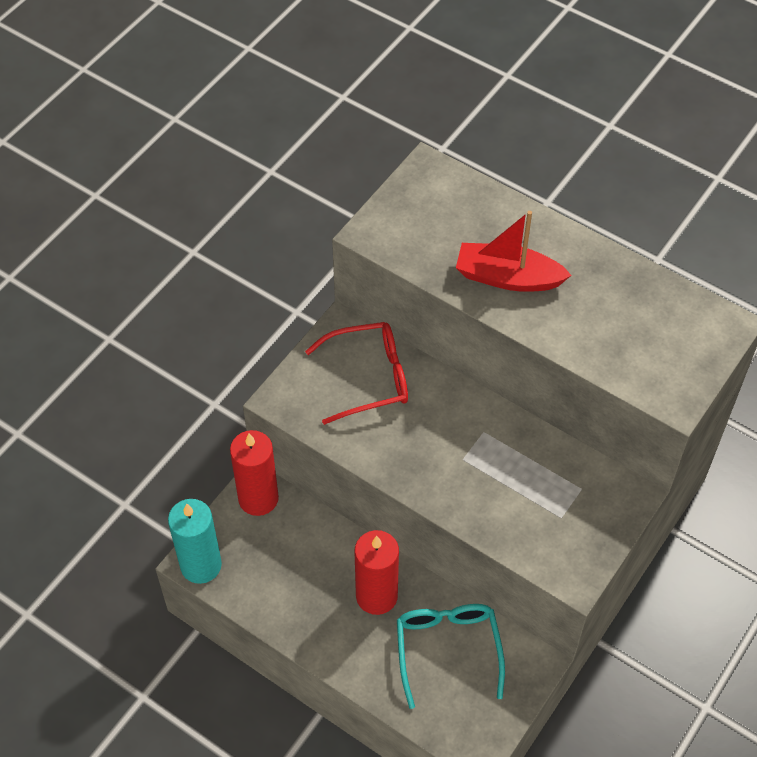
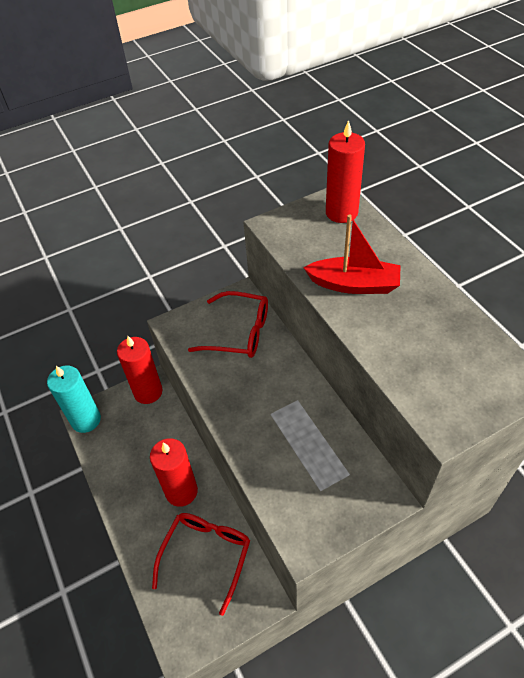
camera: 30 degrees right, 5 degrees down
(443, 189) = (341, 212): none -> red candle
(448, 650) = (206, 555): turquoise glasses -> red glasses
(508, 277) = (354, 284): red boat -> red boat turned 150 degrees clockwise

